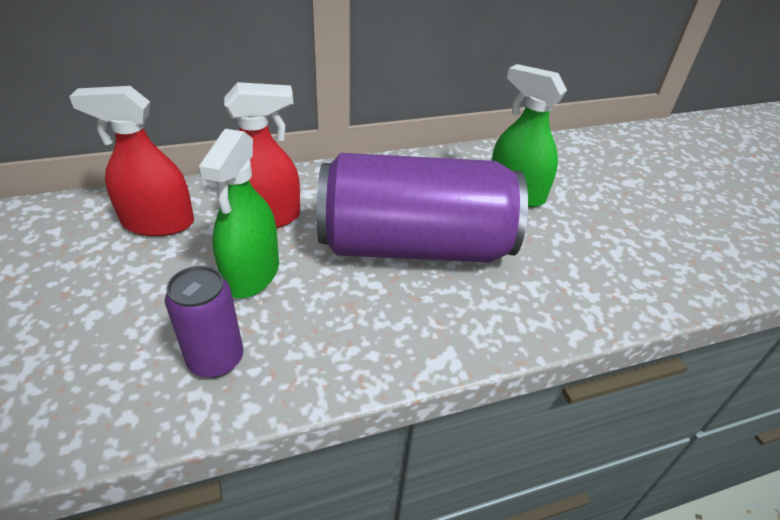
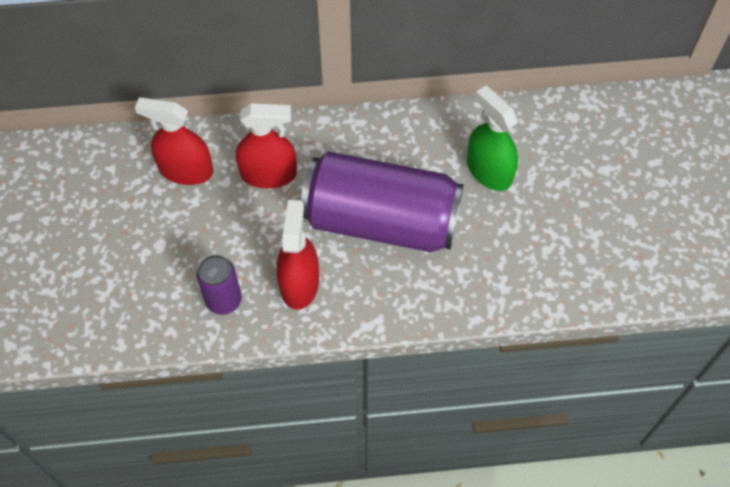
camera: 15 degrees right, 20 degrees up
(251, 273) = (253, 231): green spray bottle -> none
(326, 324) = (299, 283): none -> red spray bottle

